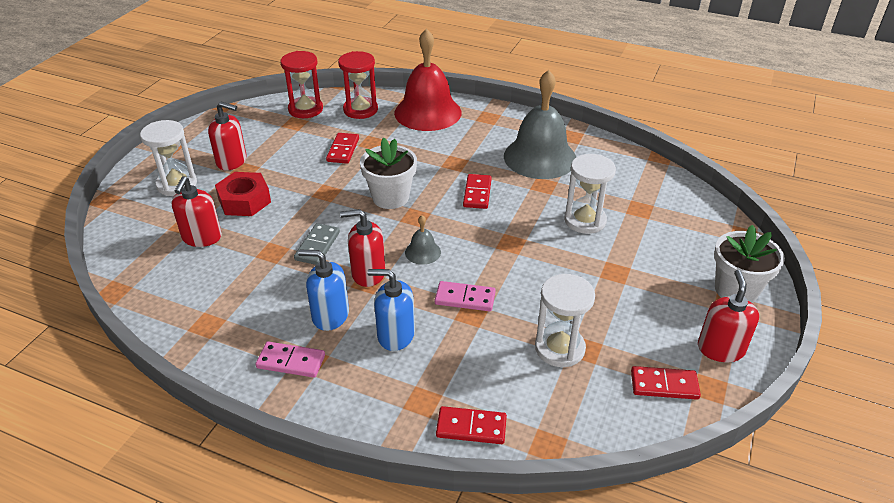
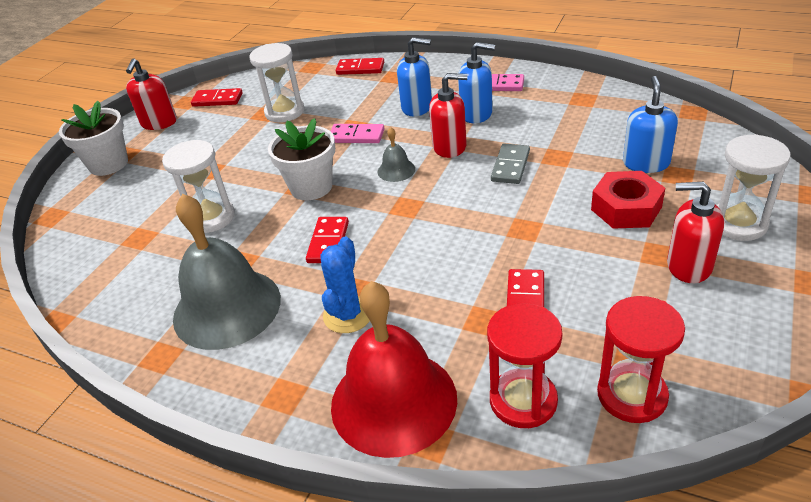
camera: 175 degrees left, 0 degrees up
(202, 237) = (646, 163): red soap dispenser -> blue soap dispenser
(390, 197) = (439, 228): white flower pot -> white flower pot (311, 187)
(456, 149) = (348, 315): none -> blue cactus

